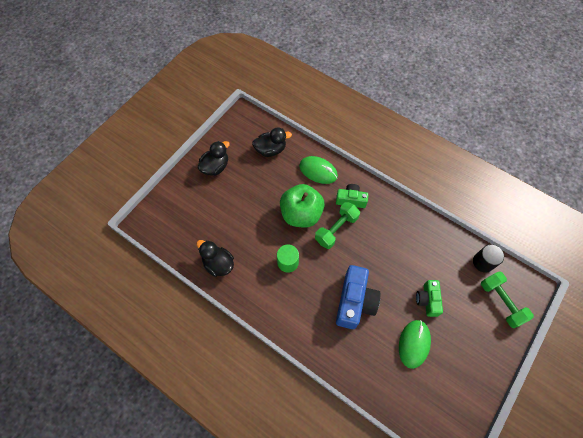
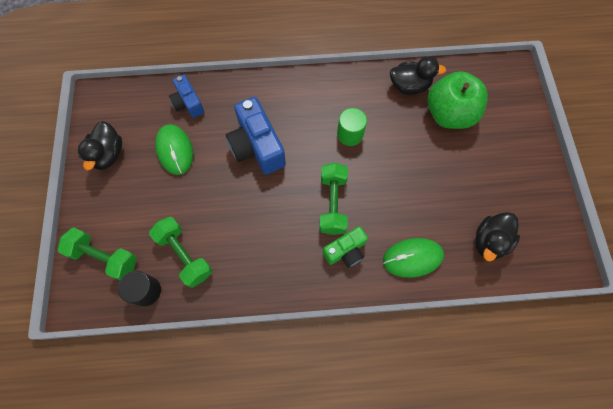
camera: 140 degrees right, 5 degrees up
(215, 167) = (520, 172): black duck -> black duck (108, 154)
(301, 214) = (382, 191): green apple -> green apple (449, 114)
(380, 377) = (188, 103): none -> blue camera
(427, 300) = (185, 201): green camera -> none
(448, 266) = (184, 255): none -> green dumbbell

